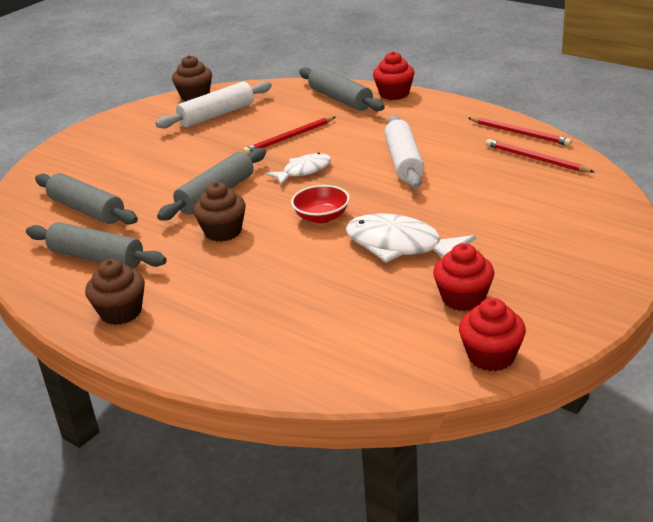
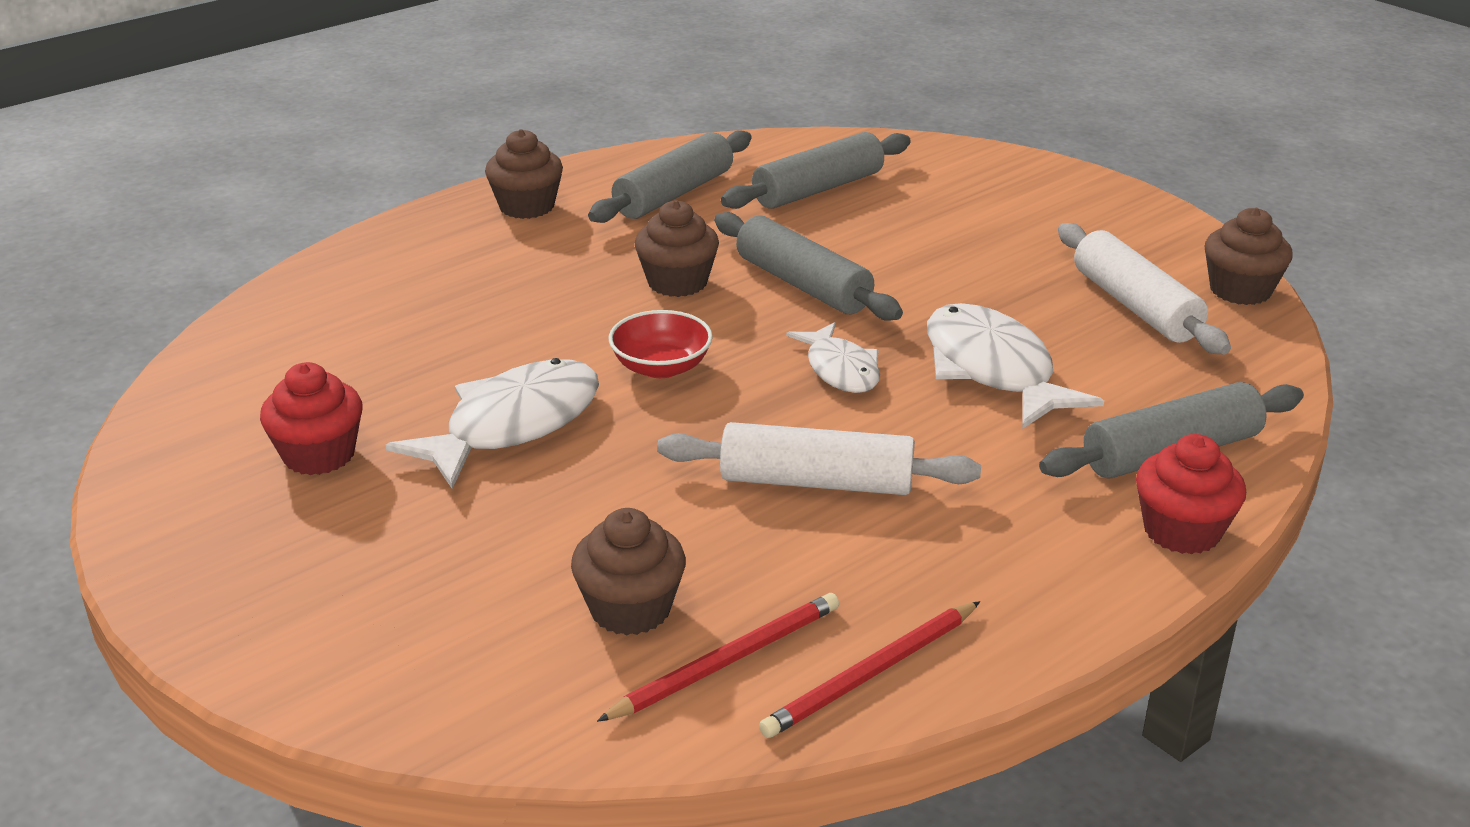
camera: 100 degrees right, 0 degrees up
(289, 138) = (993, 370): red pencil -> white fish
(491, 356) = (168, 449): red cupcake -> none
(521, 184) = (630, 609): none -> brown cupcake

